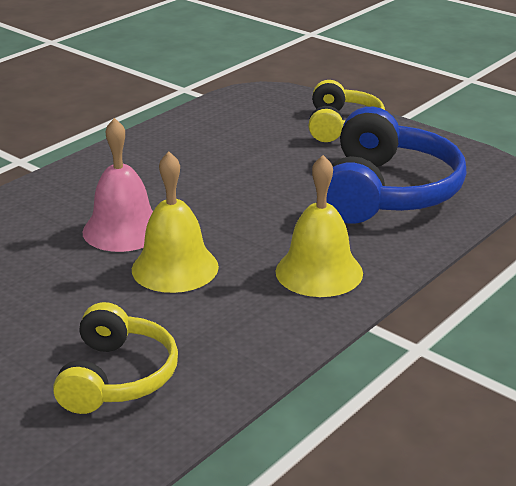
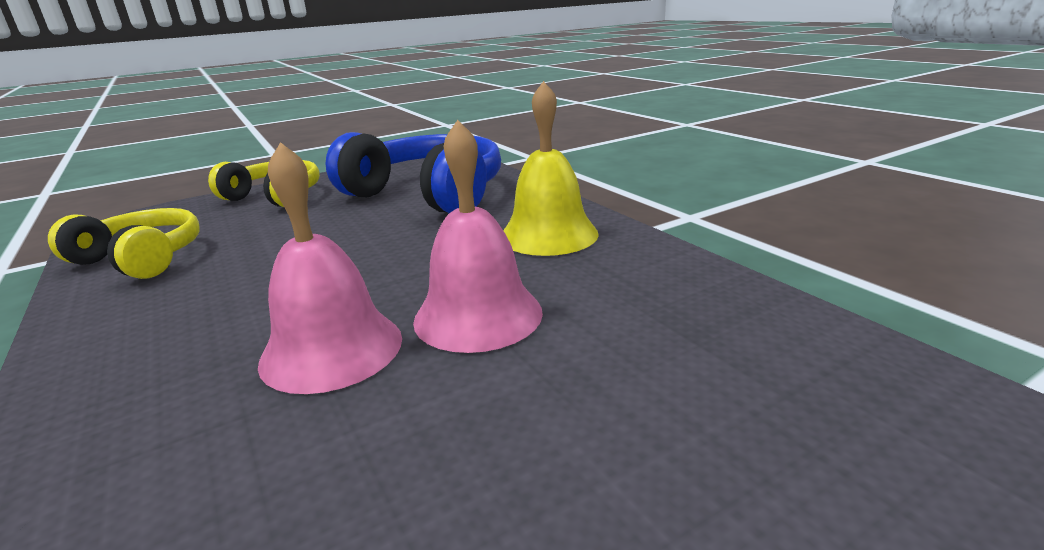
camera: 70 degrees left, 5 degrees down
(117, 377) = (751, 390): yellow headphones -> yellow headphones (141, 259)
(175, 268) = (478, 315): yellow bell -> pink bell

